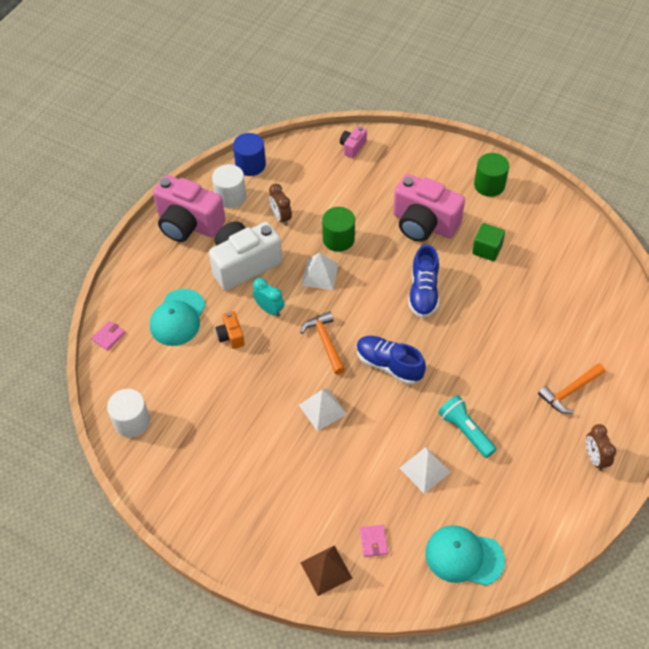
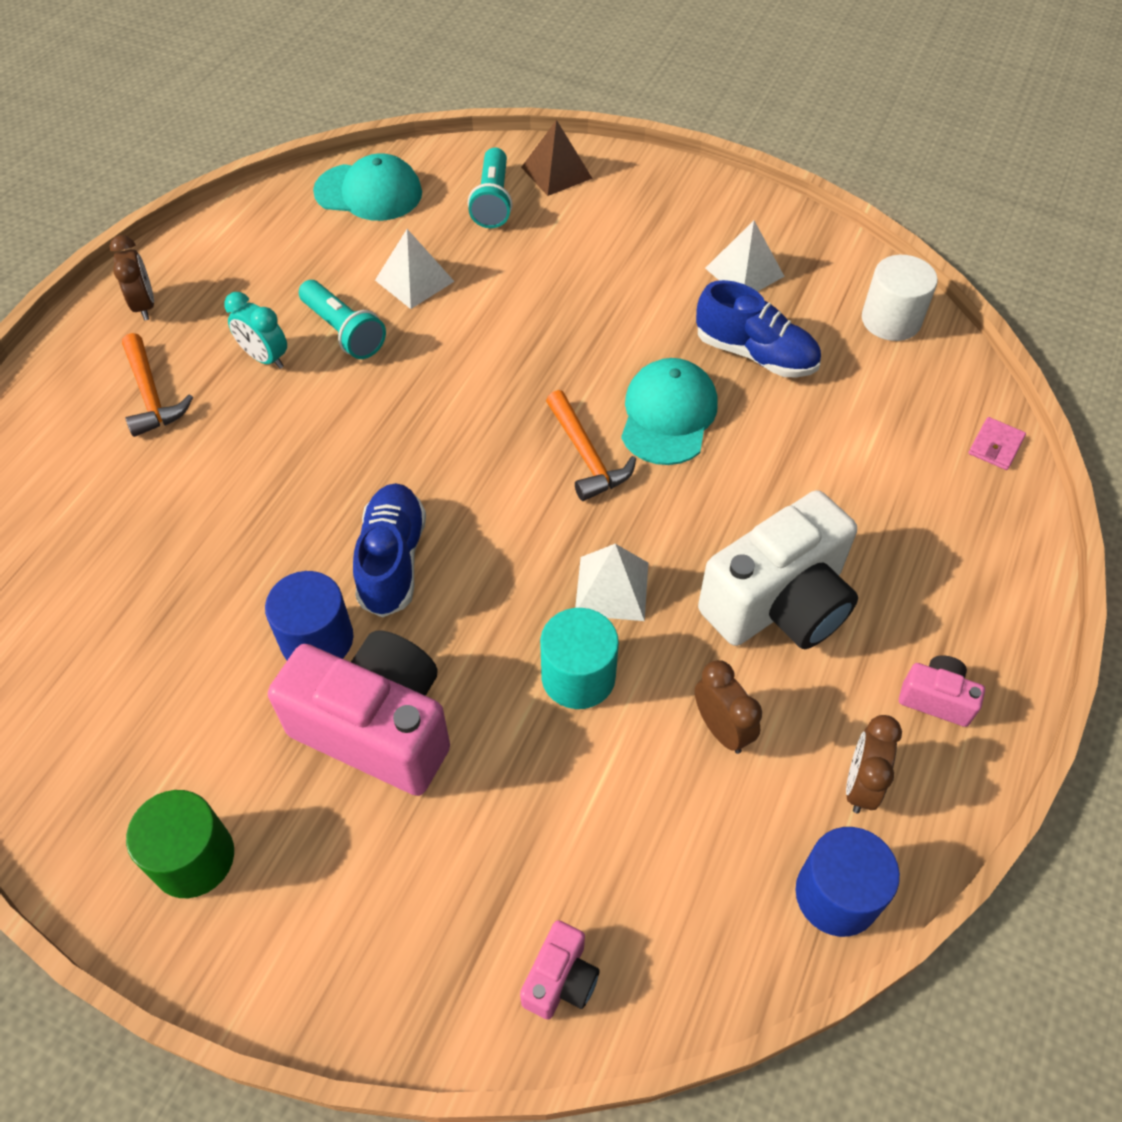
camera: 175 degrees right, 0 degrees up
(178, 318) = (879, 486): turquoise cap -> turquoise cap (668, 415)
(188, 224) = (936, 698): pink camera -> pink camera, size x0.45
(230, 196) = (860, 785): white cylinder -> brown clock
(231, 336) = (766, 457): orange camera -> none
(269, 309) = (704, 510): turquoise clock -> turquoise clock (265, 358)
(322, 409) = (580, 350): white pyramid -> white pyramid (744, 272)
(338, 239) = (578, 676): green cylinder -> turquoise cylinder
(373, 541) = (493, 201): pink wallet -> turquoise flashlight
(389, 365) = (467, 422): blue shoe -> blue shoe (755, 354)
(454, 259) = (317, 639): none -> blue cylinder
(487, 249) = (239, 666): green cube -> none
(570, 391) = (151, 395): orange hammer -> orange hammer turned 105 degrees clockwise

